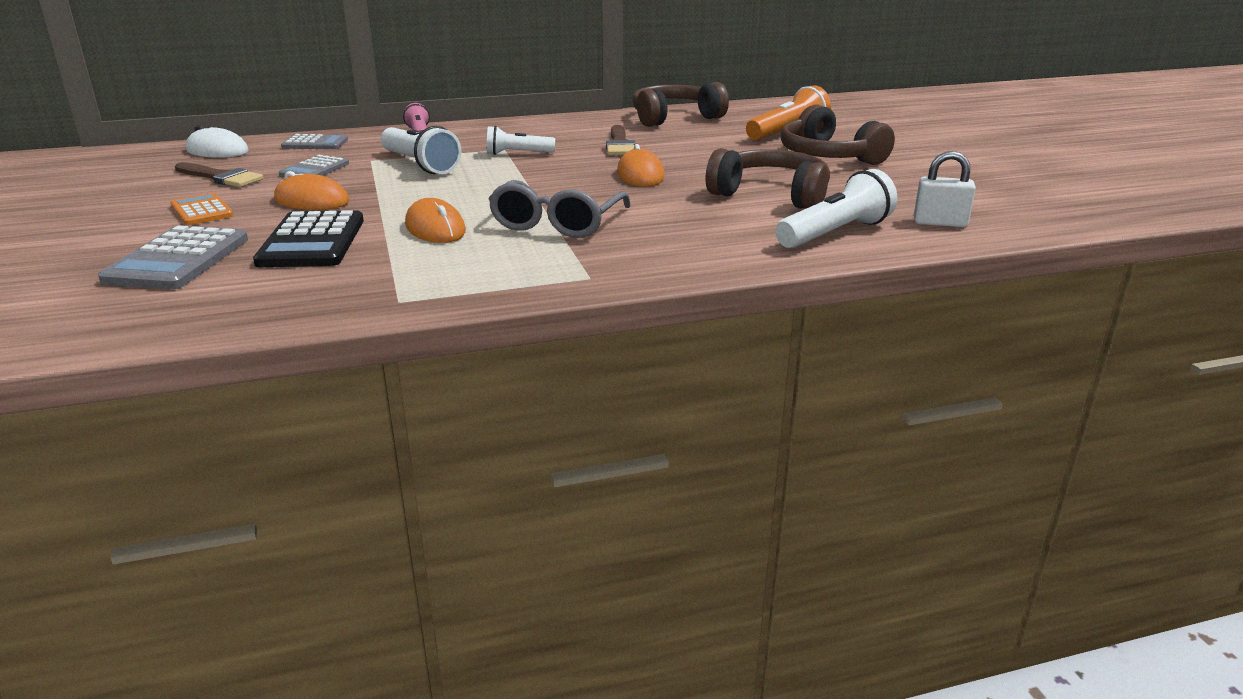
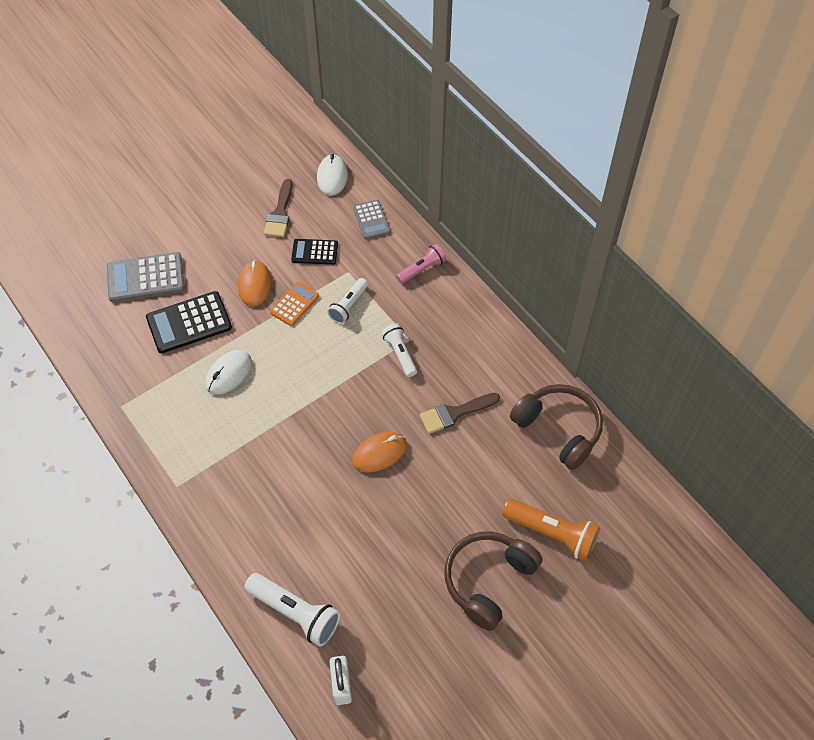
camera: 70 degrees right, 30 degrees up
(201, 211) = (219, 241): orange calculator -> orange calculator (294, 304)
(315, 169) = (315, 252): grey calculator -> black calculator
(420, 165) = (348, 306): white flashlight -> white flashlight, size x0.64
(435, 228) = (229, 373): orange mouse -> white mouse
(557, 222) = (260, 436): grey glasses -> none
(771, 195) = (364, 555): brown headphones -> none

